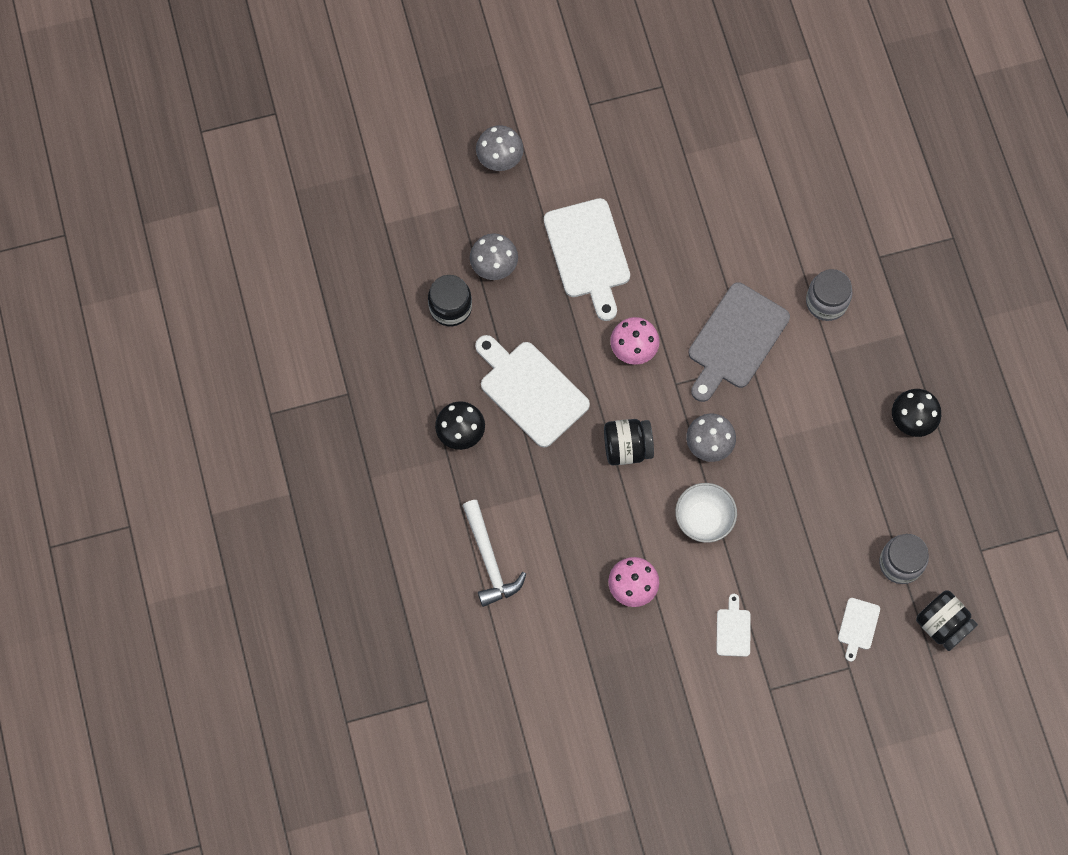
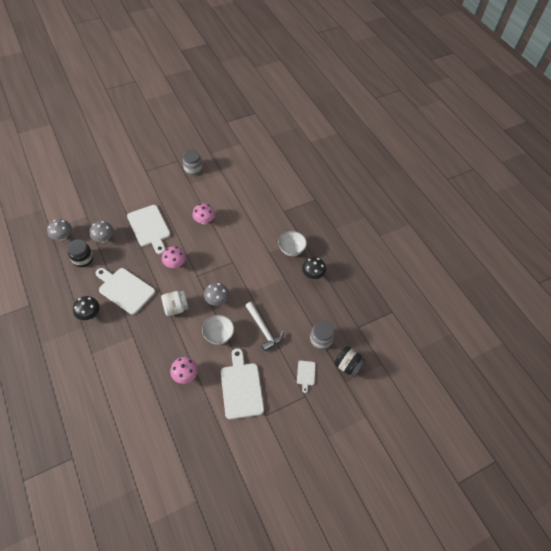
camera: 15 degrees left, 15 degrees down
(489, 559) = (106, 374): white hammer -> white hammer (263, 329)
(500, 158) = (105, 196): grey mushroom -> grey mushroom (63, 236)
(627, 447) = (176, 308): black jar -> white jar
(704, 254) = (204, 220): none -> pink mushroom
(733, 630) = (241, 387): white cutting board -> white cutting board, size x2.13
(735, 340) = (223, 253): grey cutting board -> none
(826, 302) = (263, 232): grey jar -> grey jar (193, 169)
(878, 354) = (291, 249): none -> white bowl

